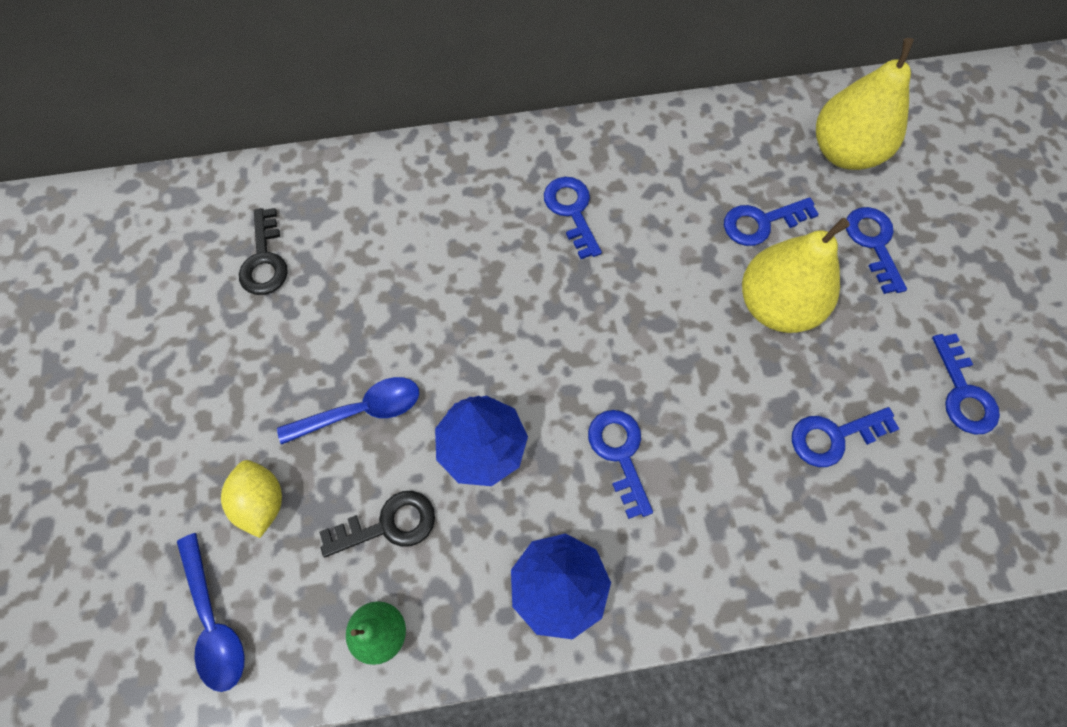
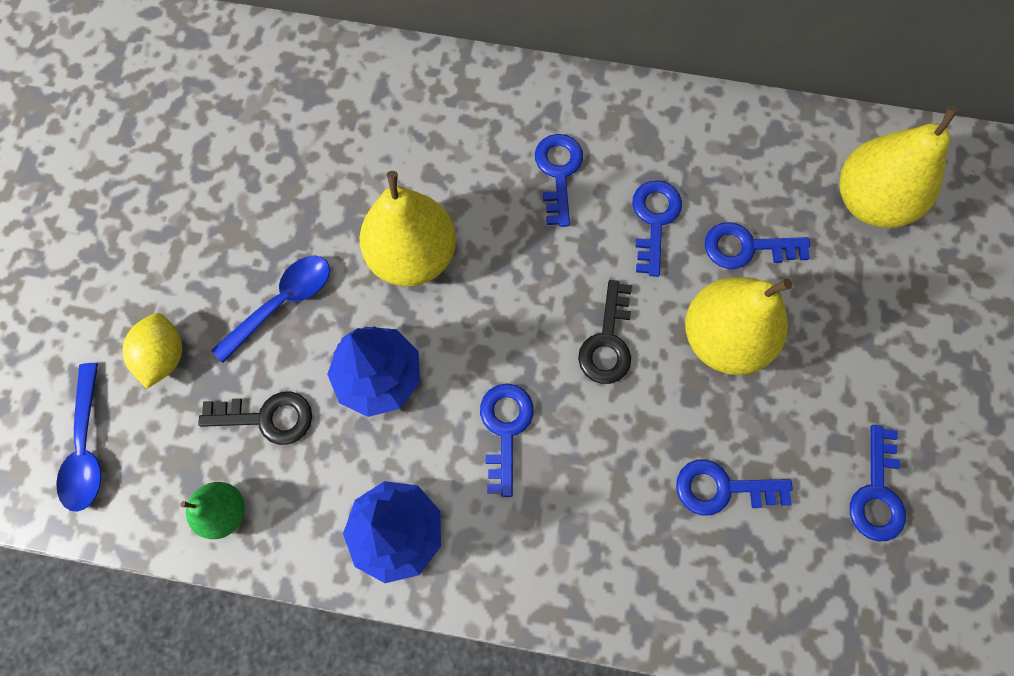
camera: 20 degrees right, 5 degrees up
(265, 260) = (248, 127): black key -> black key (607, 342)
(361, 411) = (282, 303): blue spoon -> blue spoon turned 45 degrees counterclockwise
(469, 326) = (413, 256): none -> yellow pear
(873, 243) = (855, 307): blue key -> blue key (654, 220)

